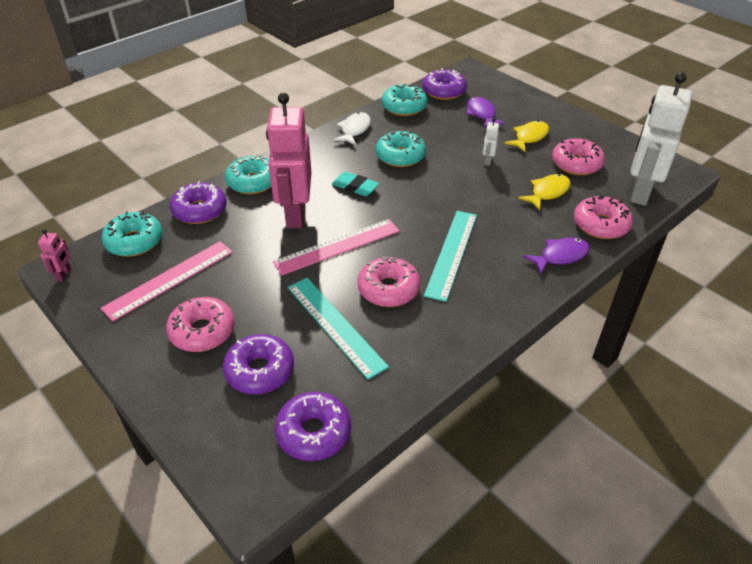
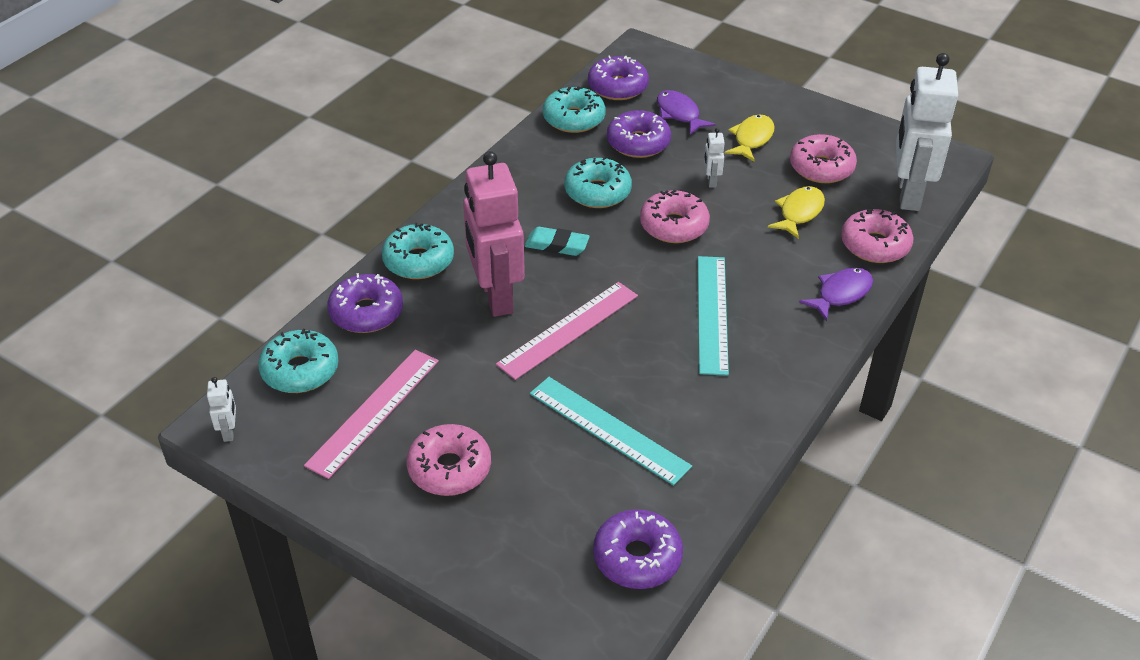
camera: 15 degrees left, 0 degrees up
(64, 274) = (229, 431): pink robot -> white robot
(260, 371) = (543, 501): purple donut -> purple donut (638, 143)
(354, 130) = (521, 163): white fish -> none
(388, 289) = (654, 373): pink donut -> pink donut (674, 226)

